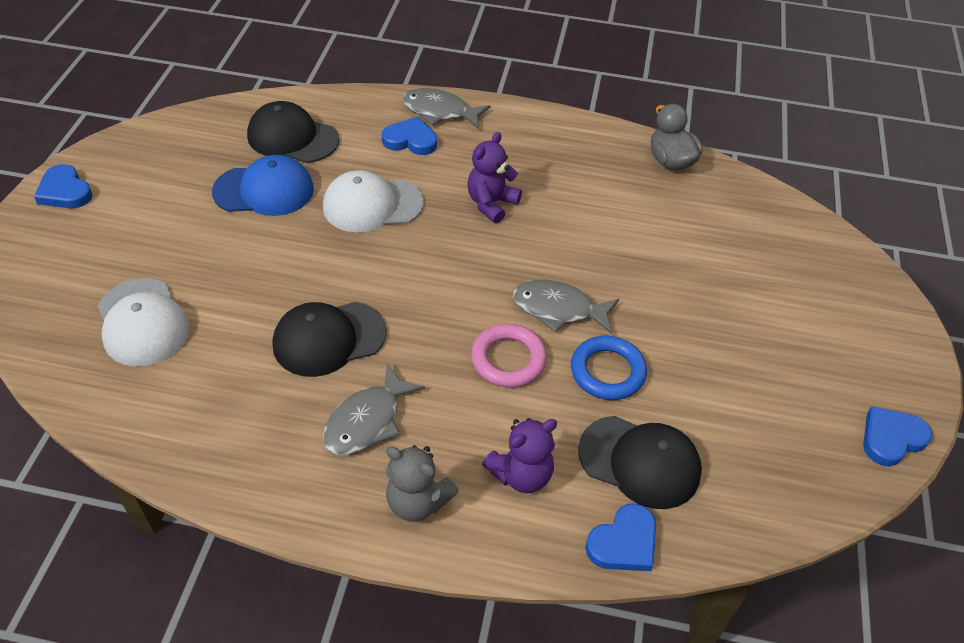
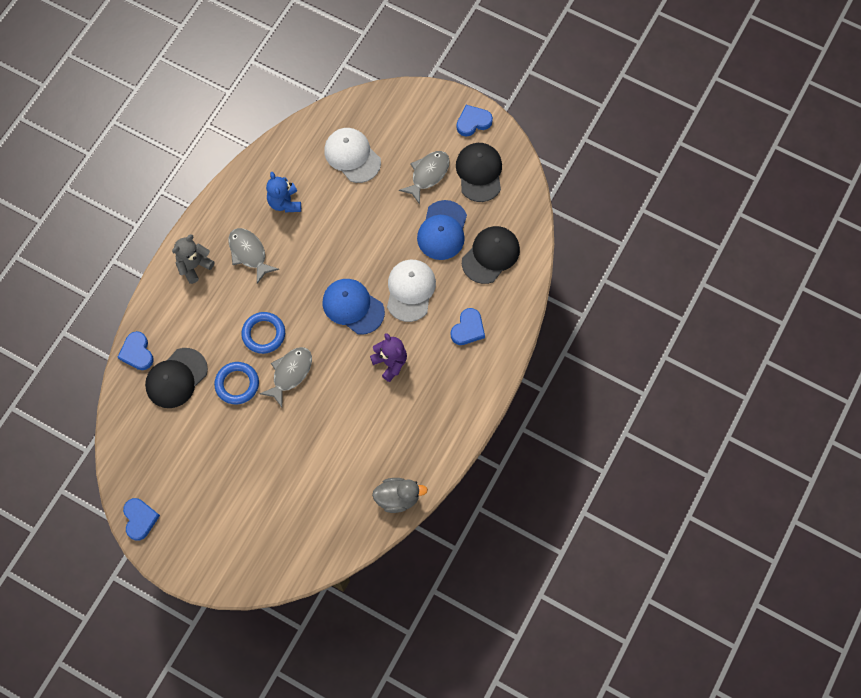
camera: 110 degrees right, 20 degrees up
(142, 322) = (352, 156): white cap -> white cap turned 60 degrees clockwise
(252, 394) = (285, 203): none -> blue teddy bear
(329, 339) = (310, 245): black cap -> black cap (479, 173)
(420, 261) = (353, 307): none -> blue cap
(440, 111) = (494, 356): grey fish -> grey fish (428, 175)
(508, 359) = (263, 334): pink ring -> blue ring
(521, 474) = (191, 318): purple teddy bear -> none

